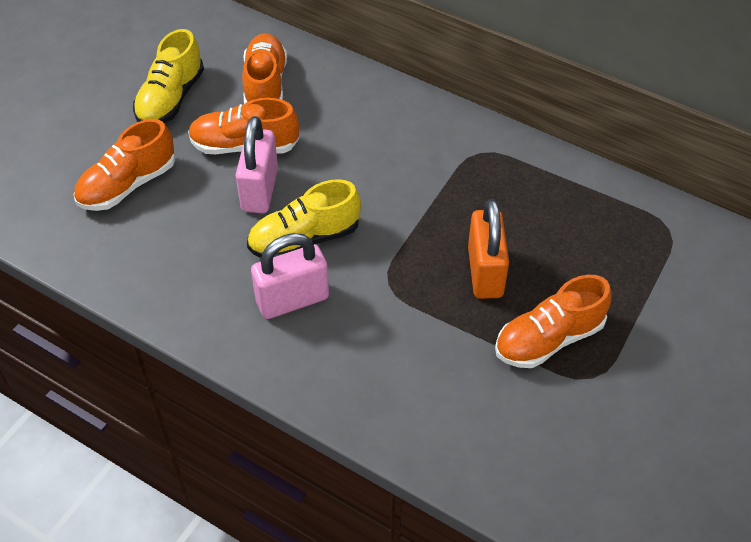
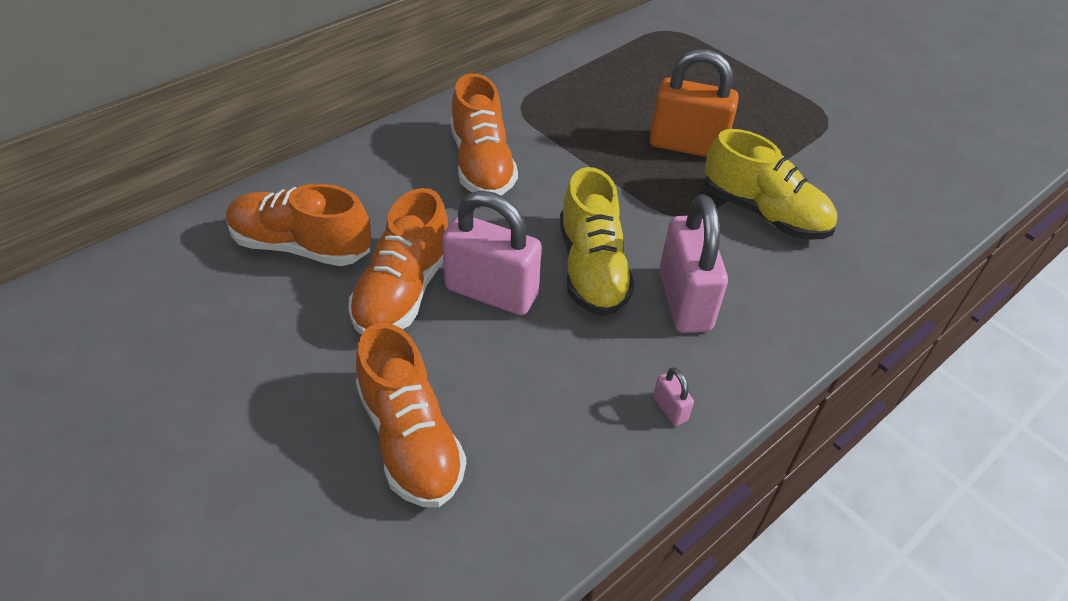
camera: 75 degrees left, 5 degrees down
(171, 99) = (257, 353): yellow shoe -> yellow shoe (764, 213)
(187, 307) = (670, 409): none -> pink padlock
(549, 339) = (779, 129): orange shoe -> orange shoe (482, 164)

